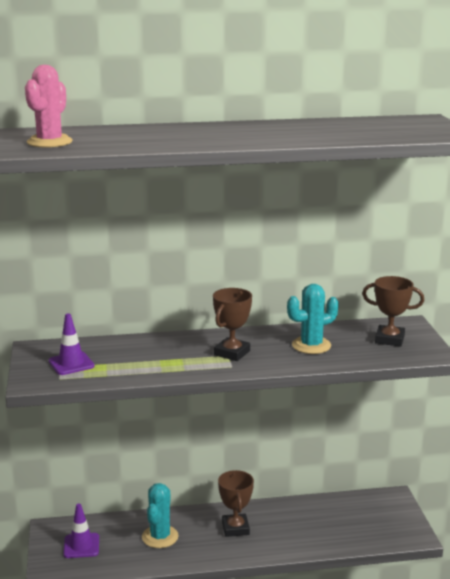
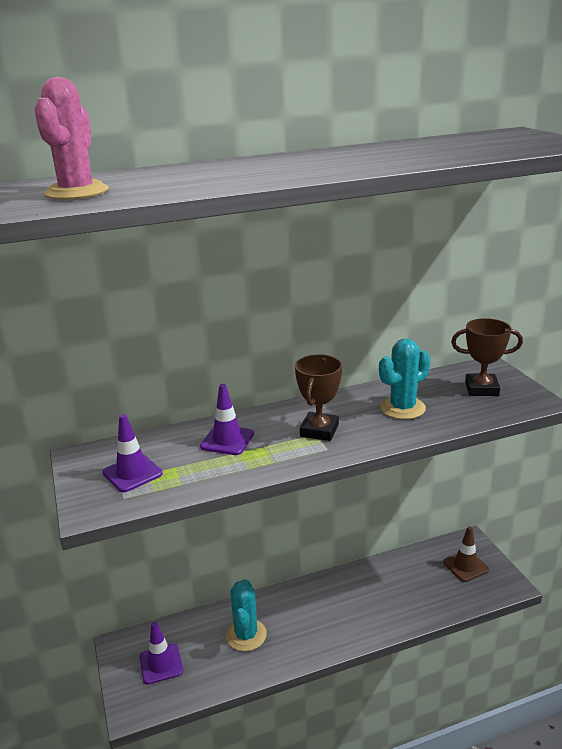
camera: 10 degrees left, 5 degrees up
(154, 351) = (227, 440): none -> purple traffic cone
(235, 528) = (324, 609): brown trophy -> none
(380, 515) = (465, 566): none -> brown traffic cone

